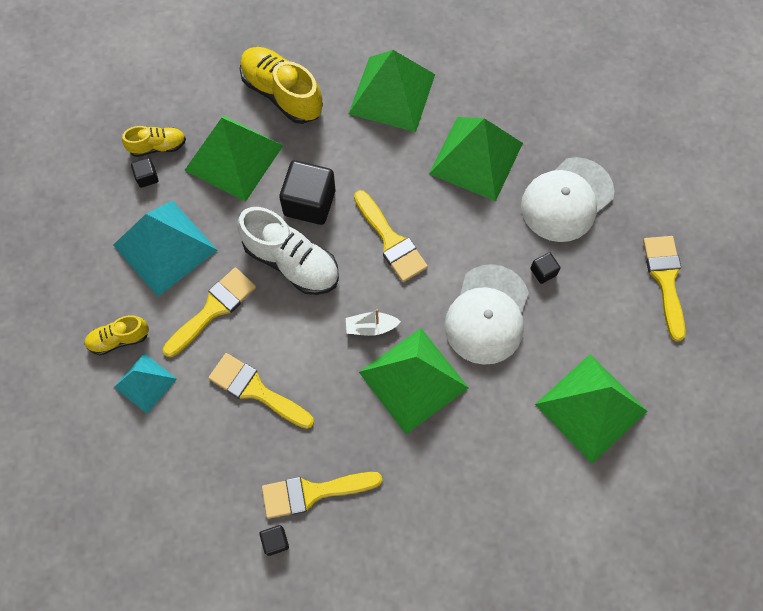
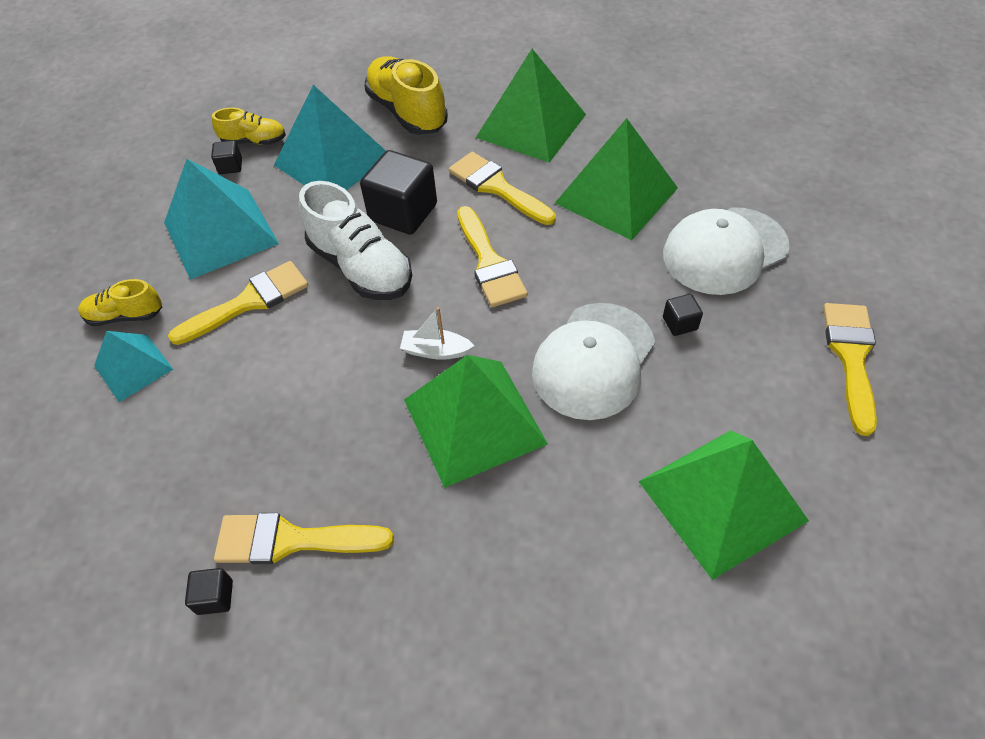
camera: 15 degrees right, 15 degrees down
(234, 158) = (333, 161): green pyramid -> turquoise pyramid
(256, 390) = (264, 398): yellow brush -> yellow brush (497, 187)

